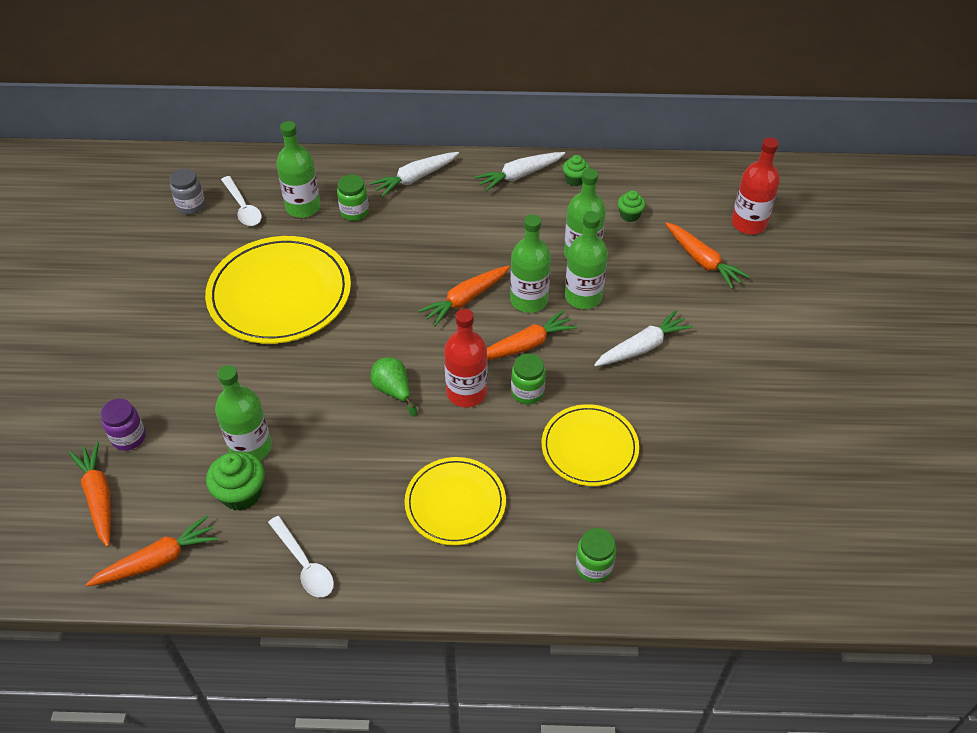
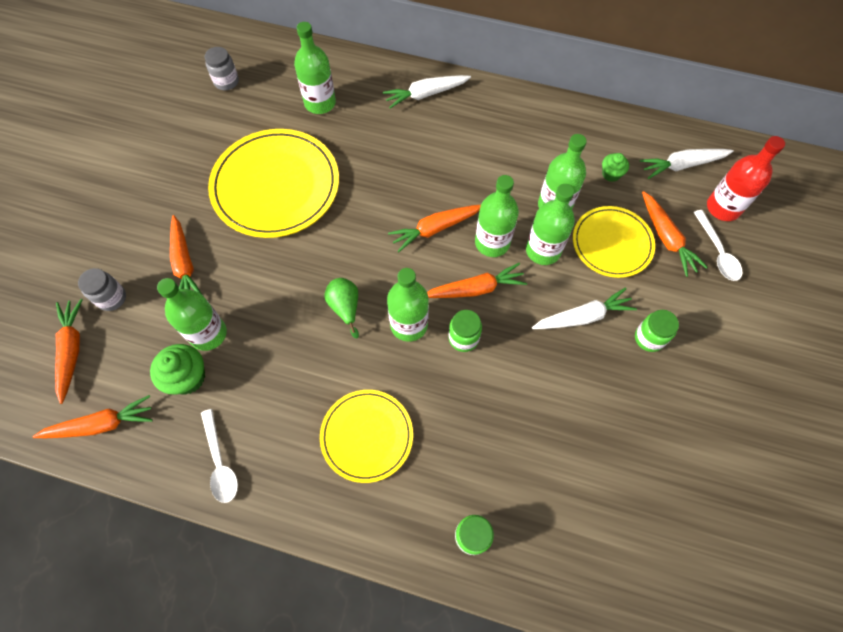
camera: 15 degrees right, 15 degrees up
(129, 437) = (112, 298): purple jar -> grey jar
(202, 388) = (185, 264): none -> orange carrot
(243, 207) = (269, 92): white spoon -> white spoon (717, 252)
(354, 212) = (363, 117): green jar -> green jar (649, 338)
(466, 392) = (409, 325): red bottle -> green bottle
(520, 175) = (521, 111): white carrot -> white carrot (682, 165)
(575, 179) = (570, 126): green cupcake -> none
(589, 447) = (504, 410): yellow plate -> yellow plate (612, 243)

